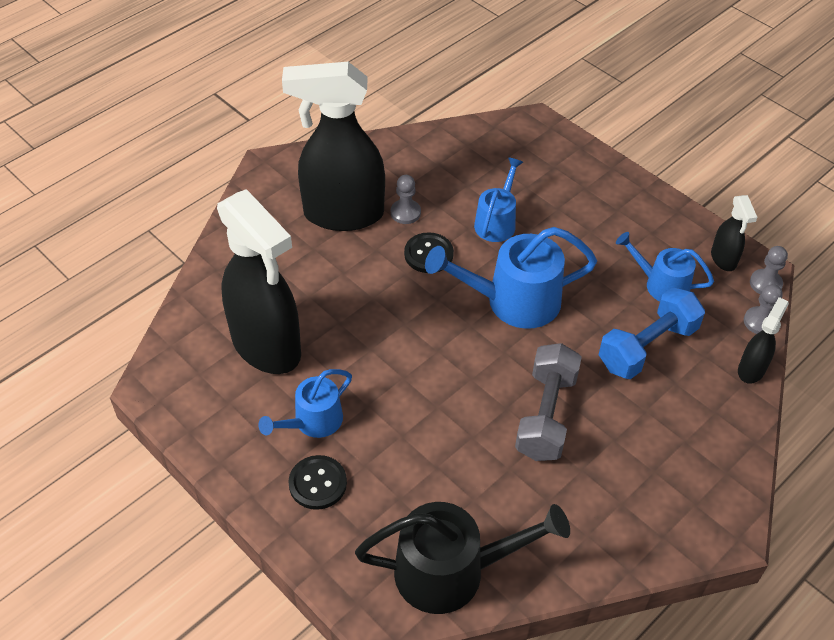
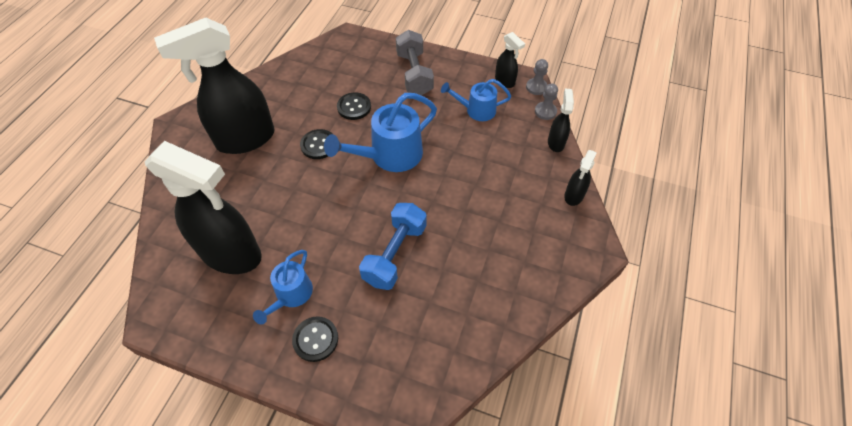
camera: 25 degrees left, 5 degrees up
(405, 213) = (289, 123): grey pawn -> none
(453, 571) = (440, 359): black watering can -> none
(497, 221) = (354, 107): blue watering can -> black button
(545, 415) = (448, 223): grey dumbbell -> grey dumbbell (414, 74)
(647, 347) = (488, 153): blue dumbbell -> blue dumbbell (395, 254)
(737, 449) = (573, 196): none -> black spray bottle

